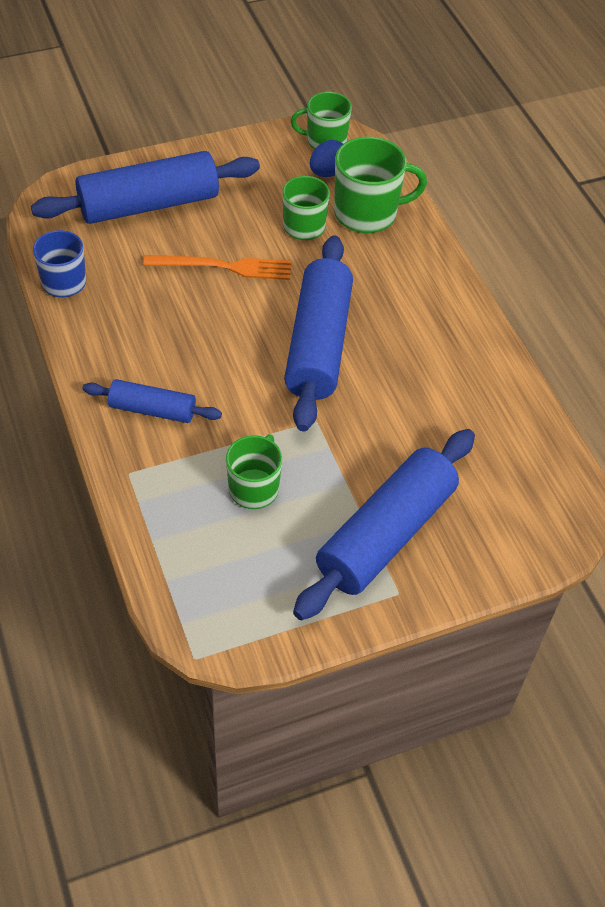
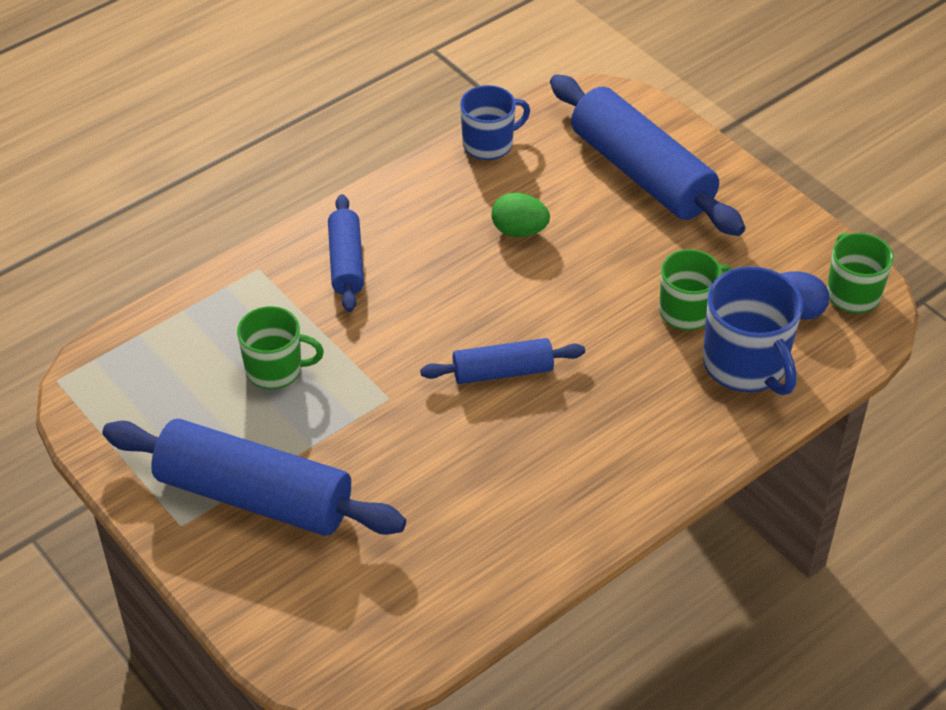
camera: 75 degrees right, 5 degrees down
(174, 292) = (519, 231): none -> green egg
(224, 267) = (580, 260): orange fork -> none
(318, 344) = (502, 371): blue rolling pin -> blue rolling pin, size x0.54
(367, 213) = (745, 365): green mug -> blue mug

